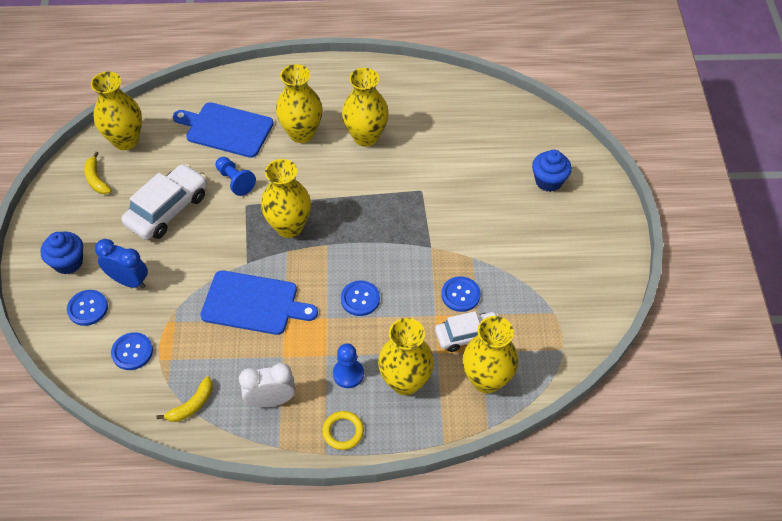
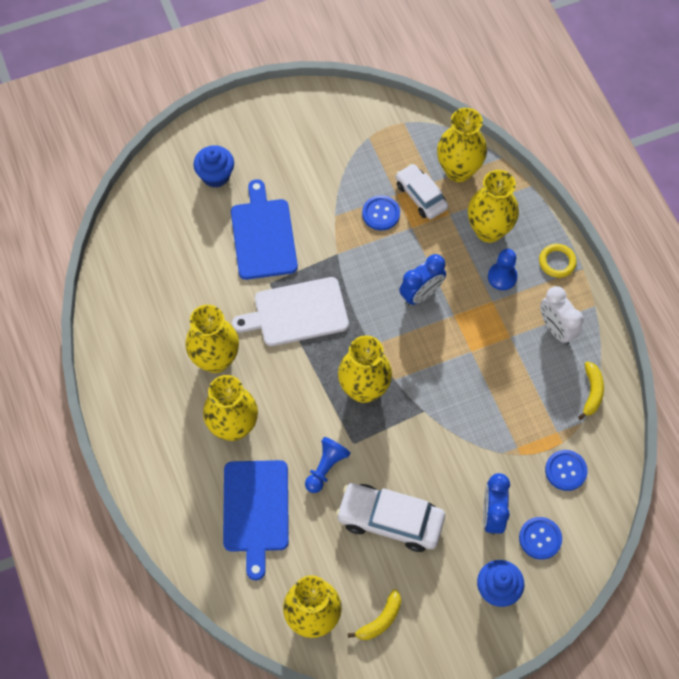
camera: 110 degrees left, 10 degrees up
(192, 405) = (591, 392): yellow banana -> yellow banana turned 75 degrees clockwise
(253, 303) = (466, 385): blue cutting board -> blue cutting board (263, 235)
(360, 299) = (421, 294): blue button -> blue clock
(384, 201) = (297, 312): none -> white cutting board

